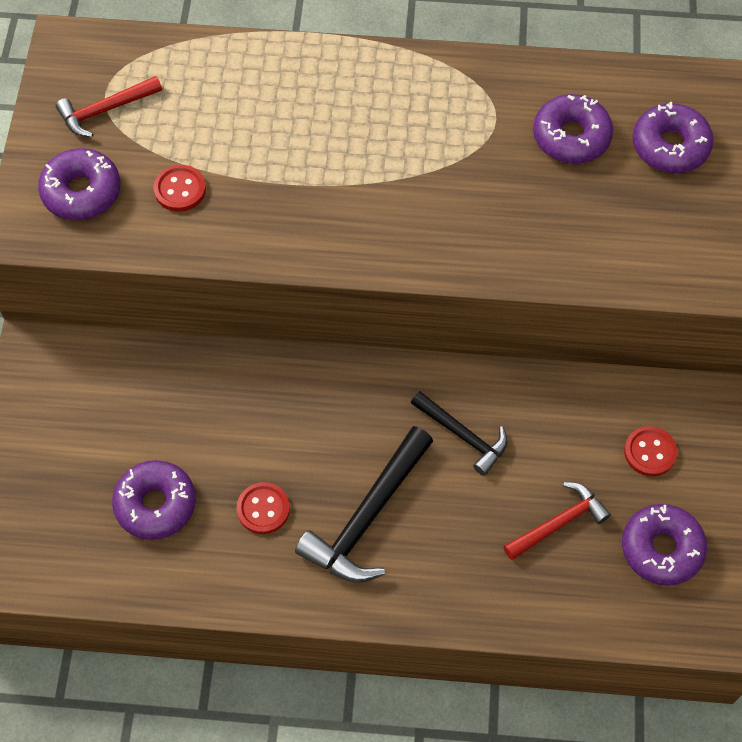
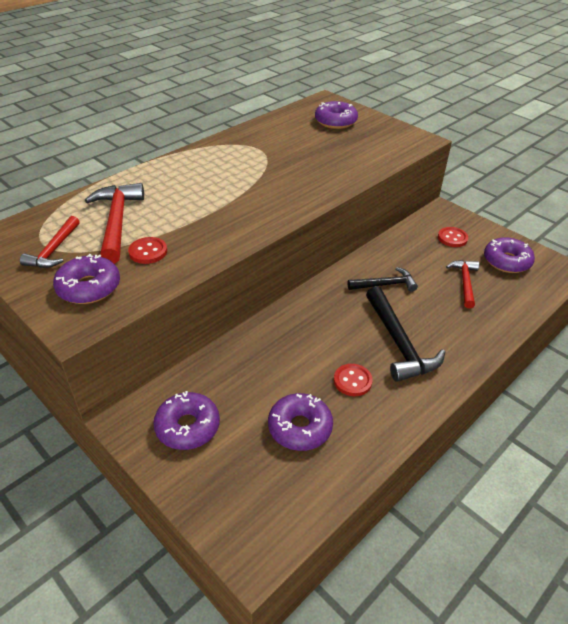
camera: 50 degrees left, 20 degrees down
(201, 118) = (117, 222): none -> red hammer
(571, 137) = (297, 138): purple donut -> purple donut (187, 427)

